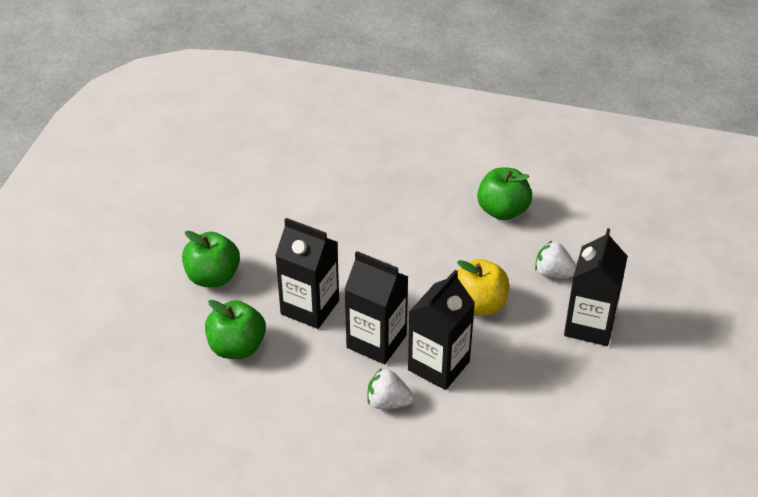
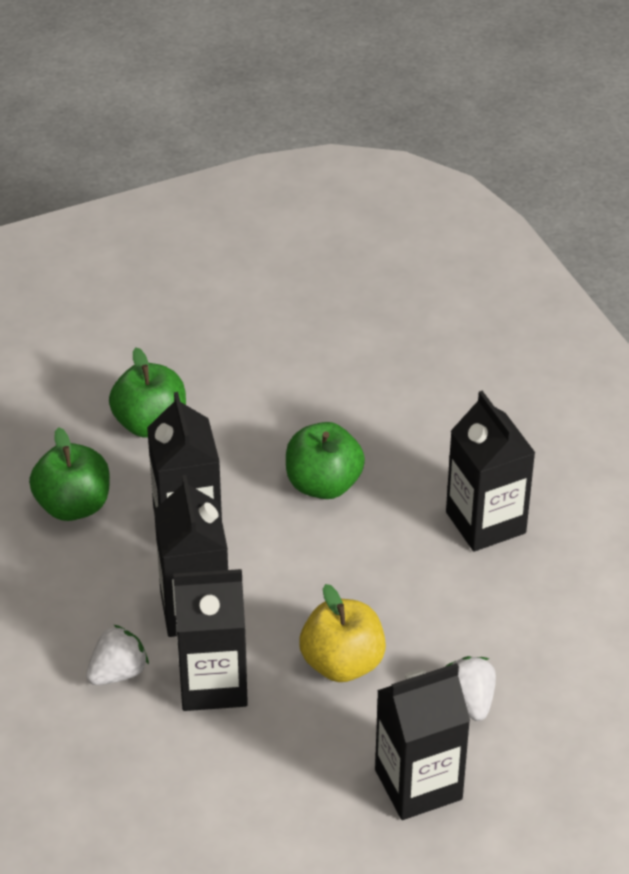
camera: 50 degrees right, 0 degrees up
(388, 402) = (118, 673): white strawberry -> white strawberry turned 75 degrees clockwise
(440, 194) = (485, 522): none -> black carton
(502, 211) = (522, 594): green apple -> green apple (323, 484)

